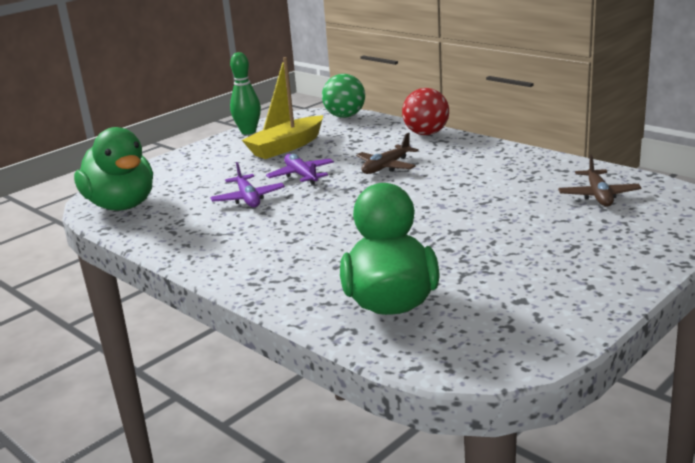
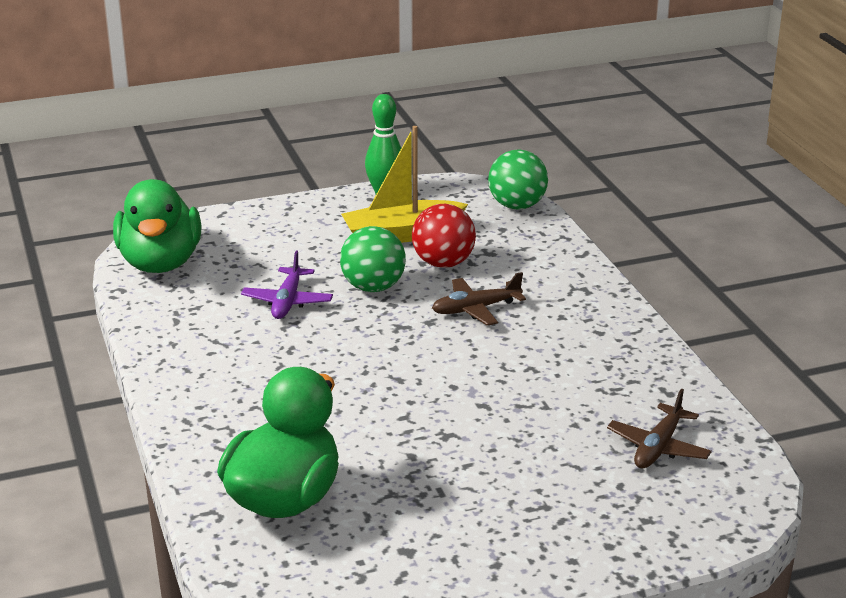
camera: 25 degrees right, 5 degrees up
(301, 175) = (373, 287): purple plane -> green ball
(426, 133) = (578, 271): red ball -> red ball (443, 263)

